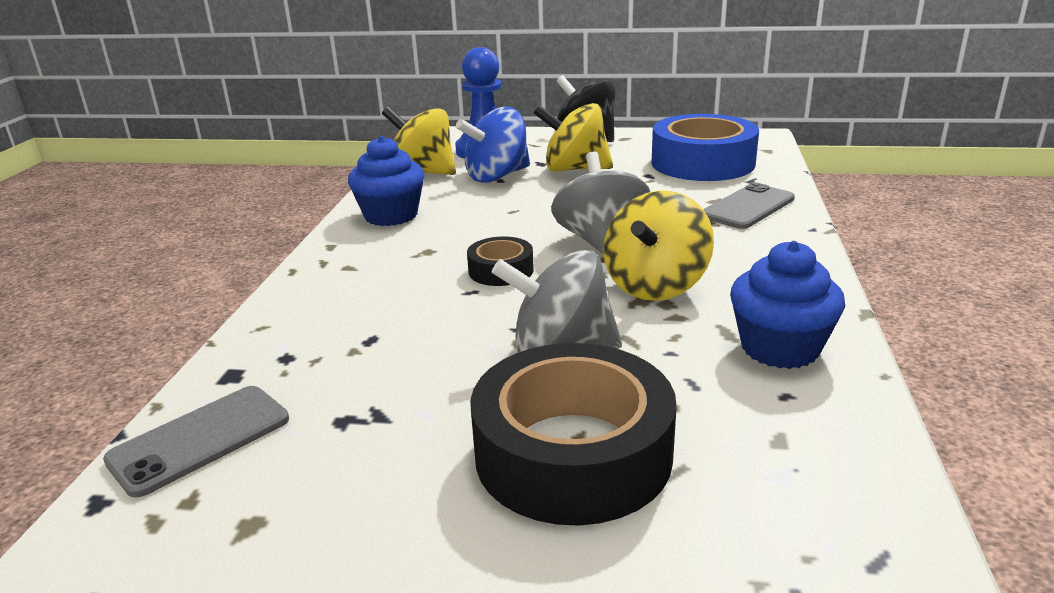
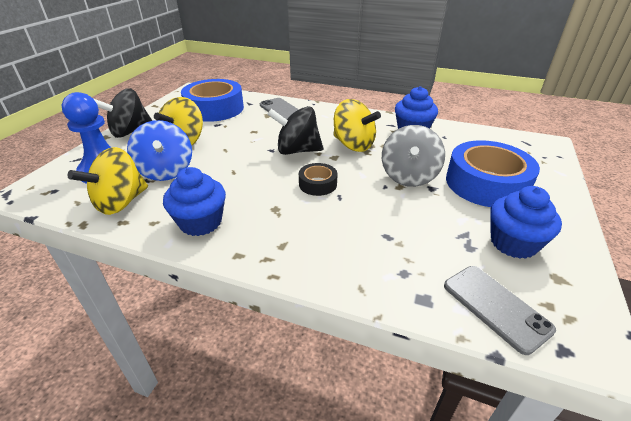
camera: 80 degrees left, 10 degrees up
(354, 475) = (513, 243): none -> blue cupcake
(573, 453) = (486, 183): black tape -> blue tape
(600, 241) = (297, 150): grey spinning top -> black spinning top

